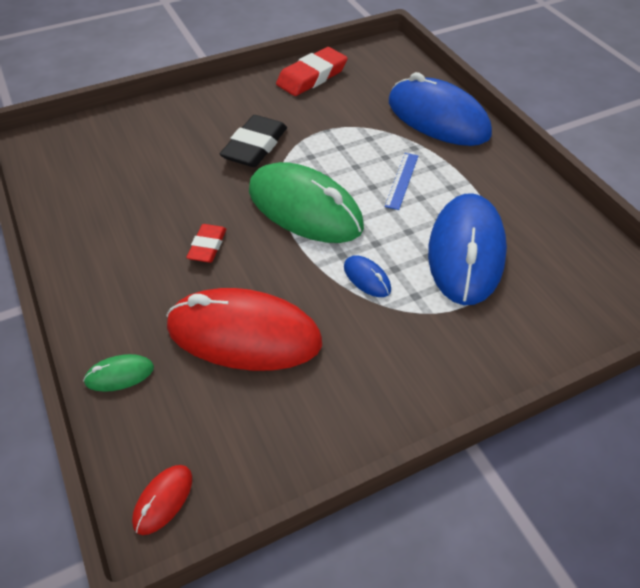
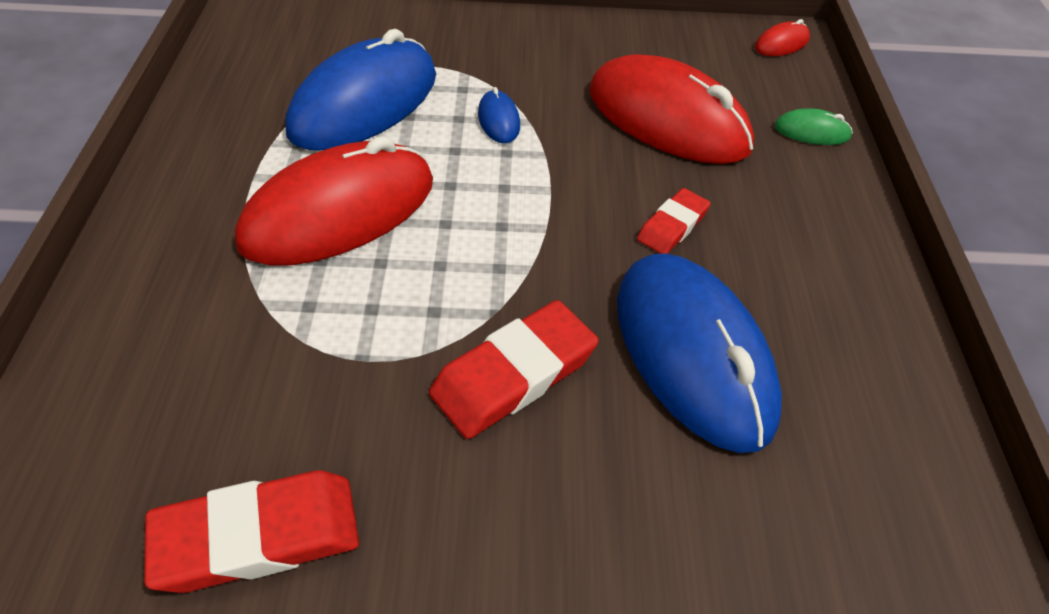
camera: 155 degrees left, 0 degrees up
(255, 146) = (514, 375): black eraser -> red eraser
(305, 209) = (509, 226): green mouse -> none
(402, 180) = (339, 212): blue ruler -> red mouse
(438, 118) = (156, 295): blue mouse -> blue mouse (692, 354)

